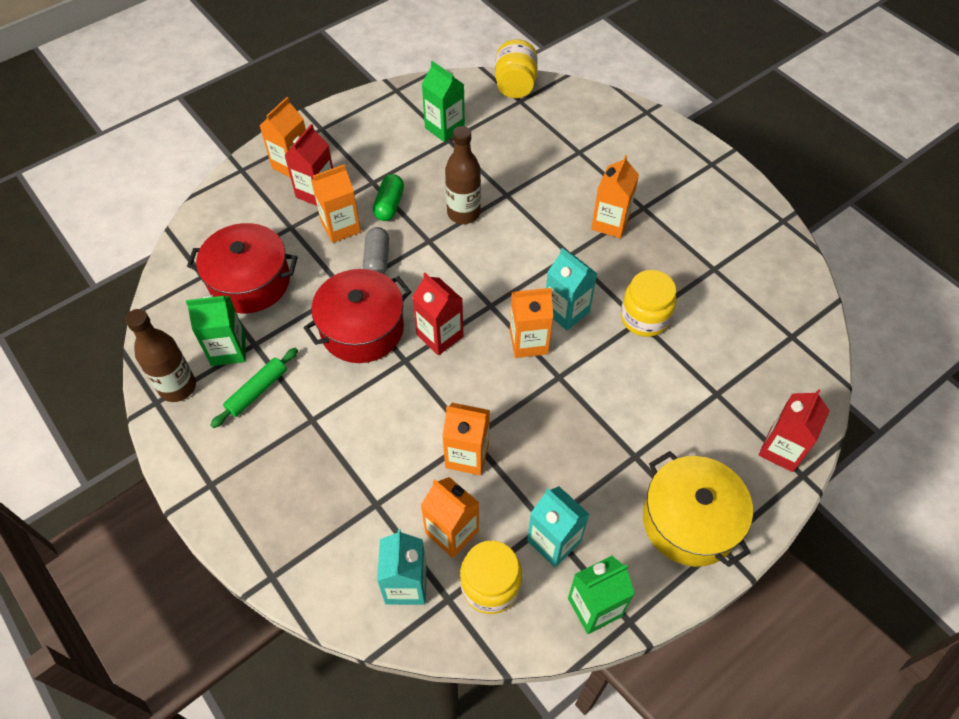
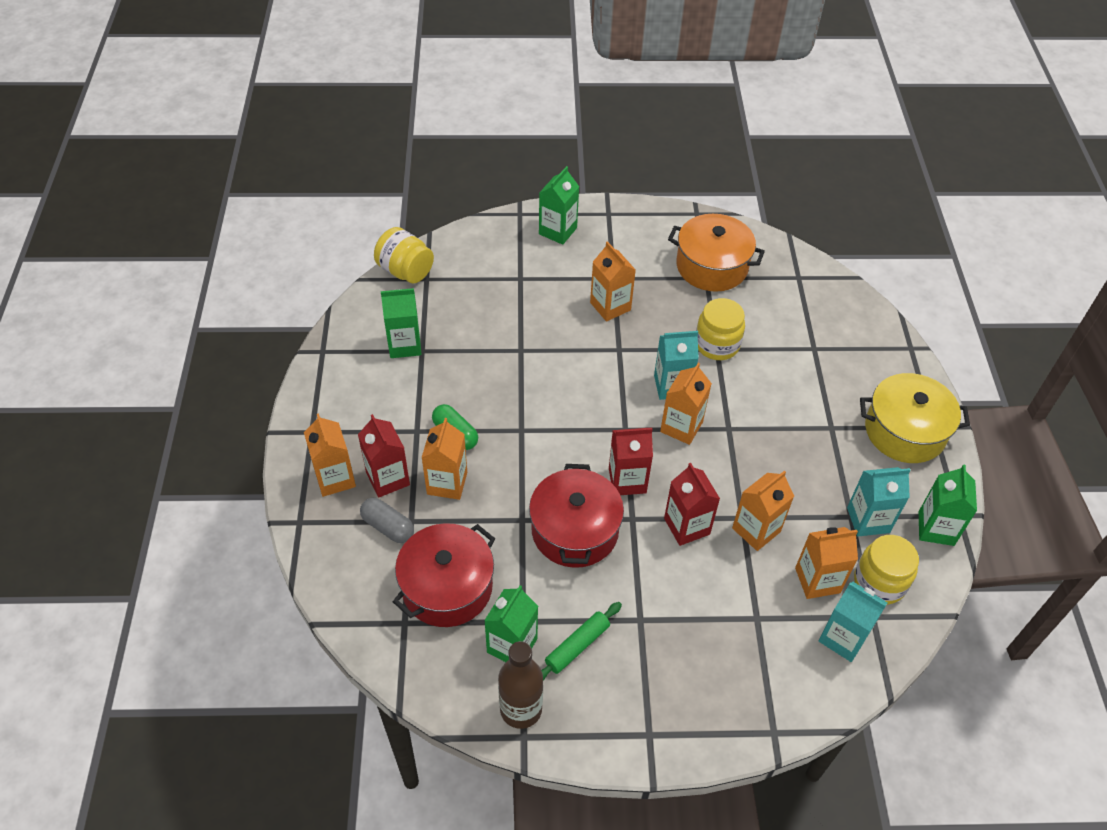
camera: 55 degrees left, 5 degrees down
(257, 391) = (577, 646): green rolling pin -> green rolling pin turned 60 degrees clockwise
(377, 259) = (508, 477): grey capsule -> grey capsule (388, 527)
(463, 213) = (513, 389): brown bottle -> none
(655, 144) = (558, 231): none -> green carton
(732, 265) = (712, 266): none -> orange pot
(781, 449) = (884, 345): red carton -> red carton (687, 526)

